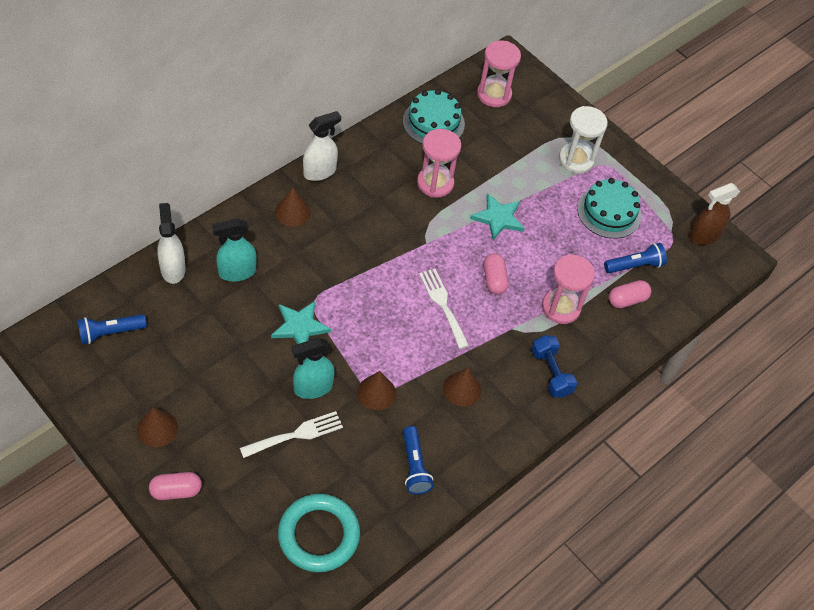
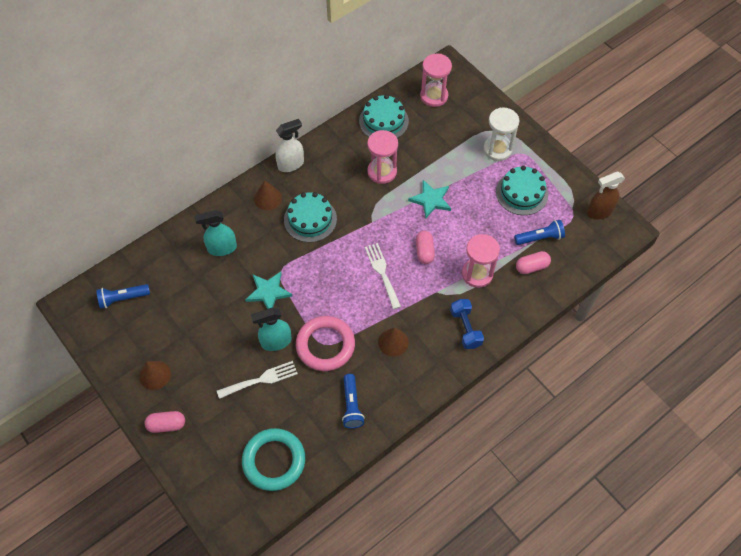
camera: 10 degrees right, 5 degrees up
(173, 269) = (173, 246): white spray bottle -> none
(348, 239) = (310, 219): none -> turquoise cake
(376, 392) = (325, 345): brown cone -> pink ring

